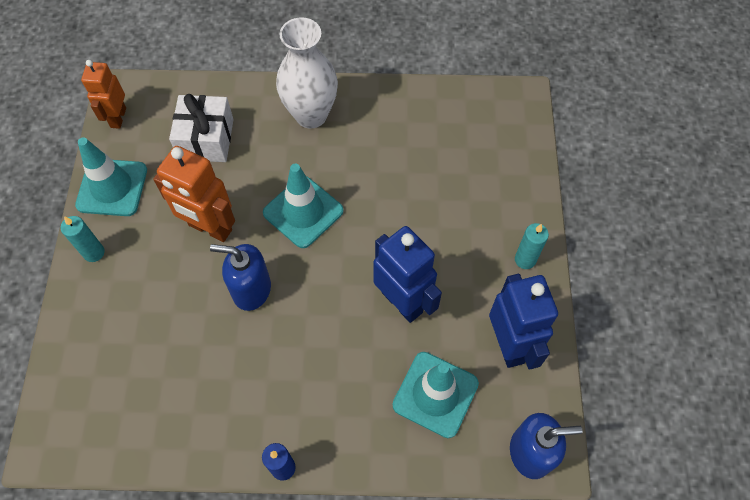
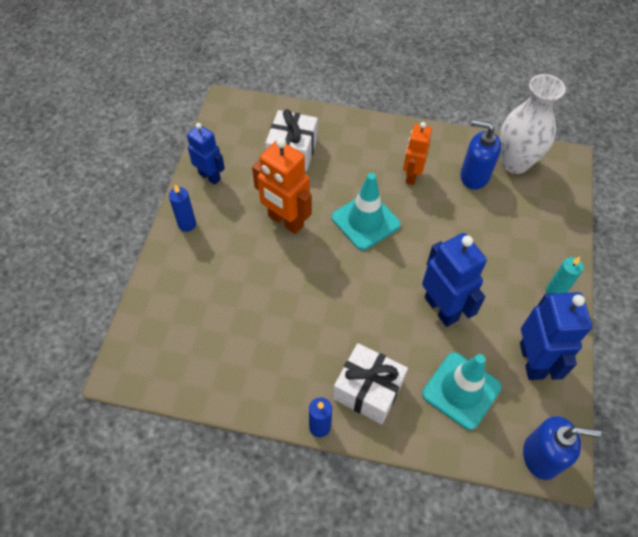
camera: 10 degrees right, 5 degrees down
(94, 252) = (187, 224): turquoise candle -> blue candle
(112, 187) = (210, 176): turquoise traffic cone -> blue robot
(118, 117) = (223, 123): orange robot -> orange robot (411, 175)
(251, 289) = (313, 276): blue soap dispenser -> blue soap dispenser (474, 176)
(311, 115) = (382, 146): white vase -> white vase (515, 163)
(332, 414) = (368, 390): none -> white gift

